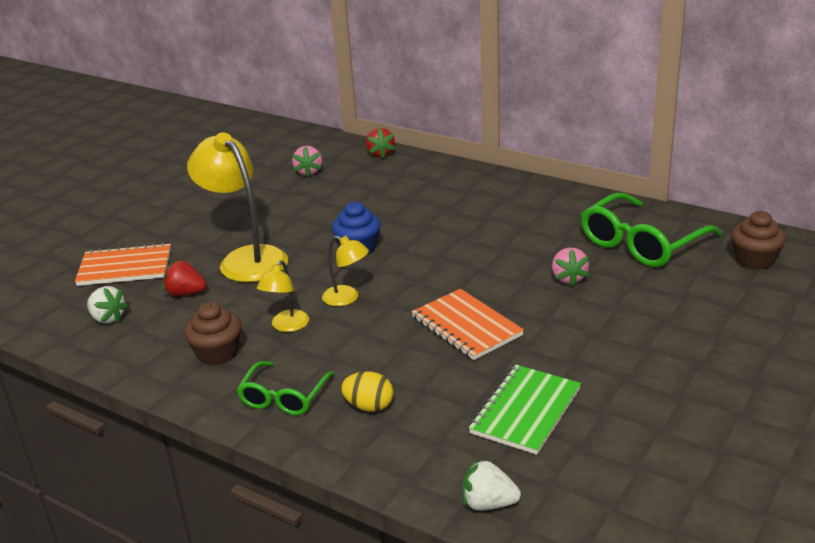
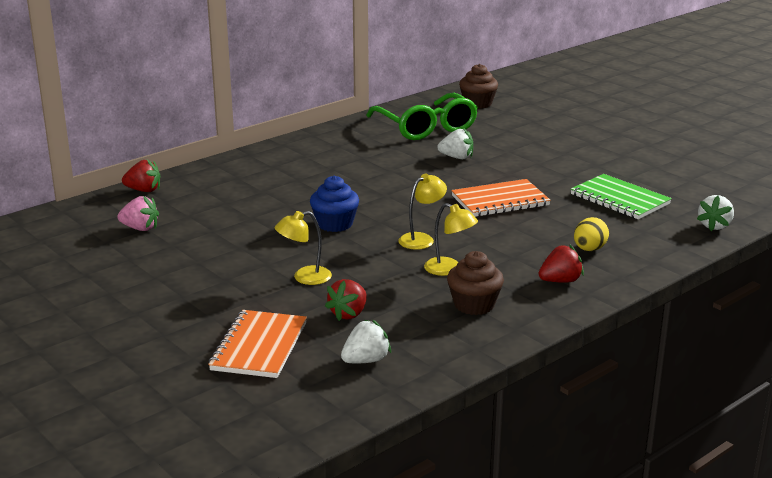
camera: 75 degrees left, 5 degrees down
(246, 259) = (304, 277): yellow lamp -> yellow lamp, size x0.50
(284, 397) = (560, 281): green glasses -> red strawberry
(568, 278) = (457, 157): pink strawberry -> white strawberry

